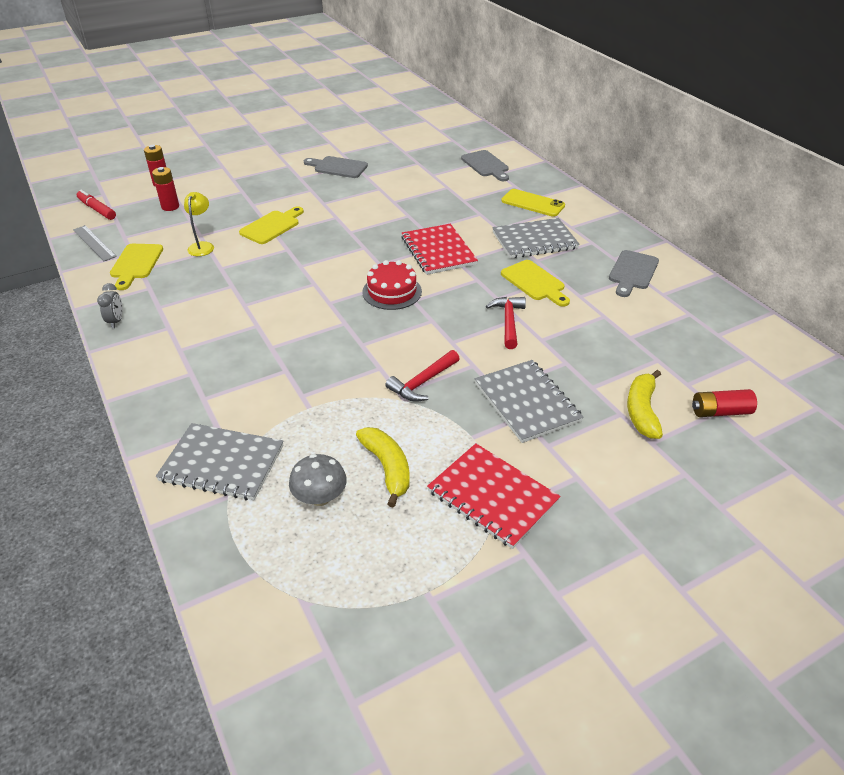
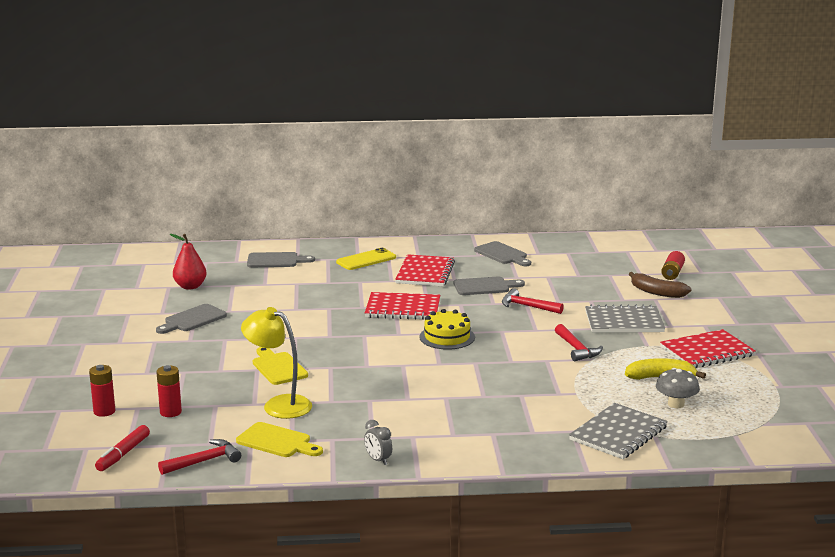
camera: 65 degrees left, 20 degrees down
(94, 243) = (204, 461): grey ruler -> red hammer
(97, 210) = (123, 454): red marker -> red marker turned 45 degrees counterclockwise
(116, 321) = (378, 460): grey clock -> grey clock turned 150 degrees counterclockwise
(202, 246) = (279, 405): yellow lamp -> yellow lamp, size x1.64
(392, 292) = (447, 337): red cake -> yellow cake
(399, 148) = (190, 286): none -> red pear
(534, 240) = (425, 273): grey notebook -> red notebook
(534, 282) = (484, 286): yellow cutting board -> grey cutting board
(642, 411) = (656, 292): yellow banana -> brown banana

